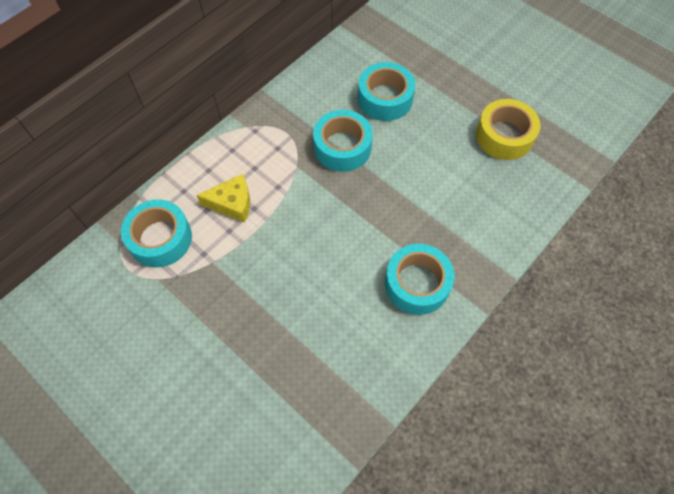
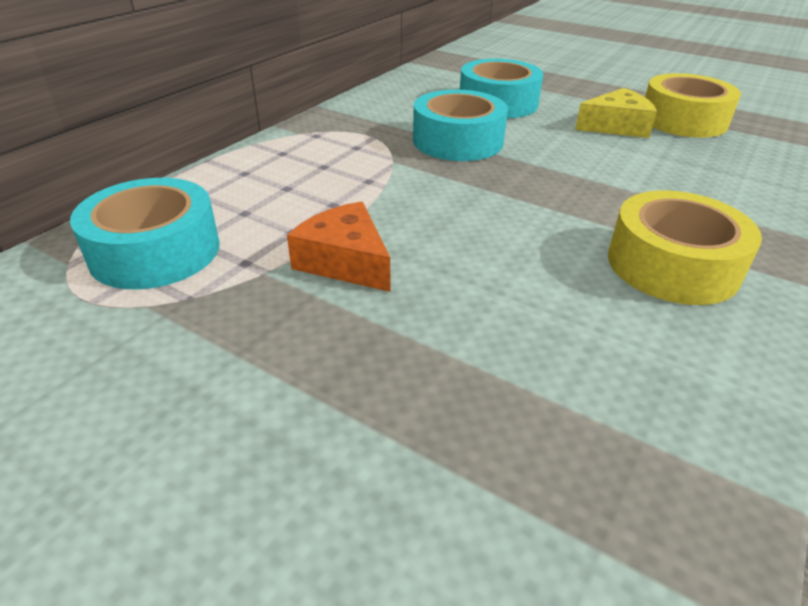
camera: 10 degrees left, 25 degrees down
(232, 203) = (292, 202): yellow cheese -> yellow cheese (616, 126)
(252, 259) = (345, 261): none -> orange cheese
(417, 284) = (672, 265): turquoise tape -> yellow tape

